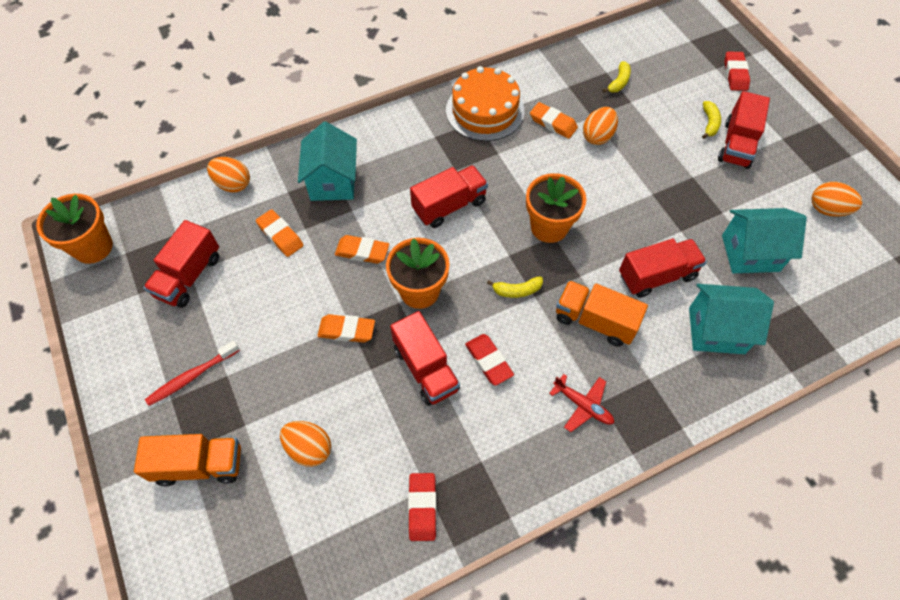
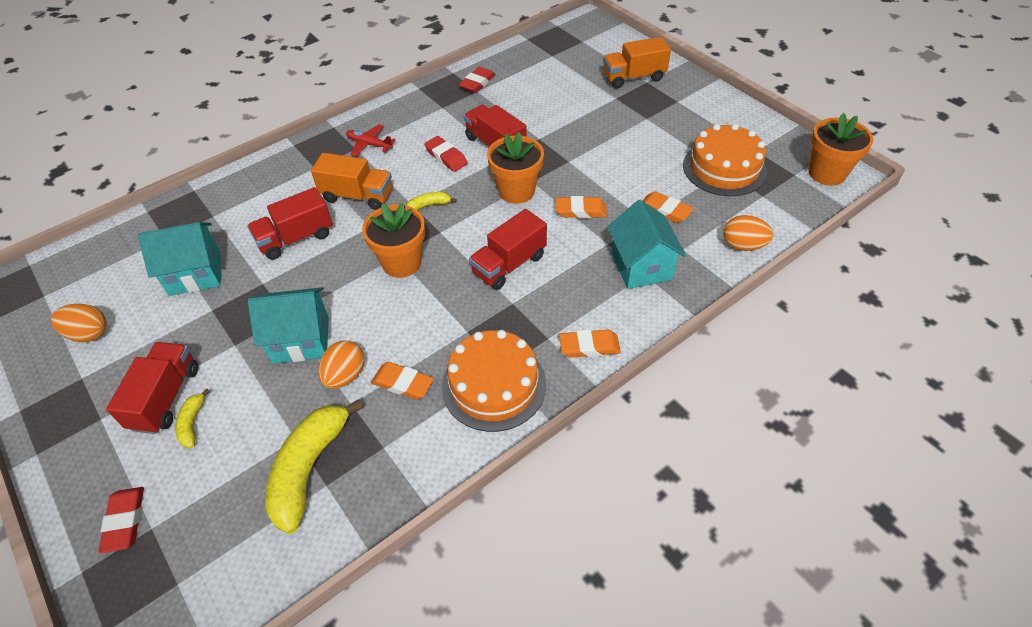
camera: 170 degrees right, 10 degrees down
(189, 276) = (724, 168): red truck -> orange cake
(192, 376) = (672, 113): red toothbrush -> none
(309, 448) = (564, 95): orange egg -> none
(346, 330) = (568, 156): orange eraser -> orange eraser (589, 346)
(422, 507) = (477, 83): red eraser -> red eraser turned 45 degrees clockwise
(618, 82) = (309, 468): yellow banana -> yellow banana, size x2.14
(716, 330) = (249, 206): turquoise house -> turquoise house (301, 340)

